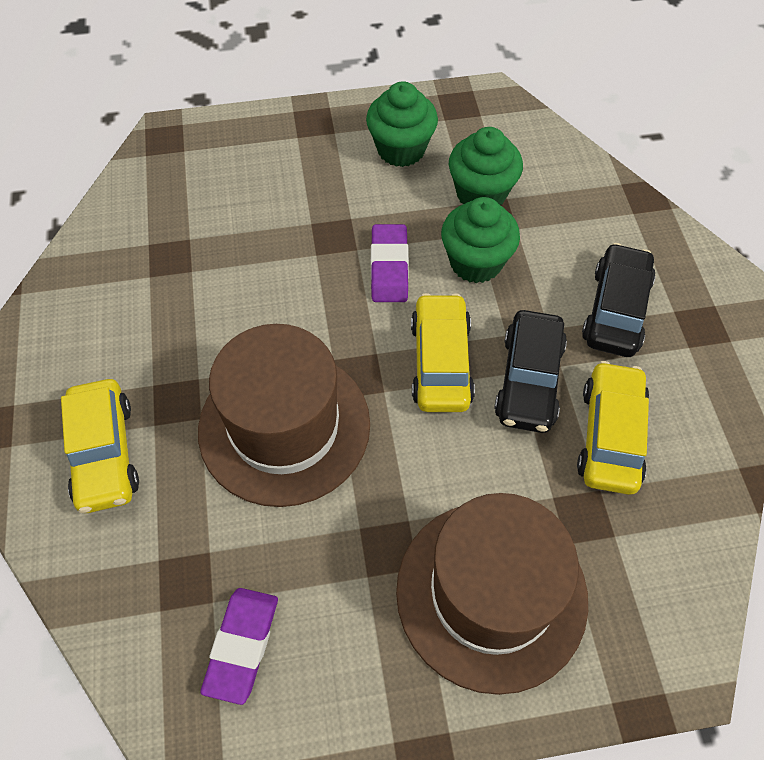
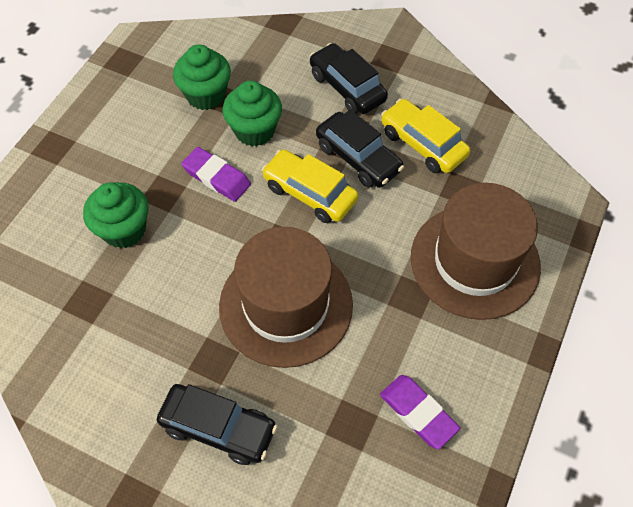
camera: 55 degrees left, 0 degrees up
(104, 453) = (218, 428): yellow car -> black car
(401, 149) = (129, 113): green cupcake -> green cupcake (124, 230)

